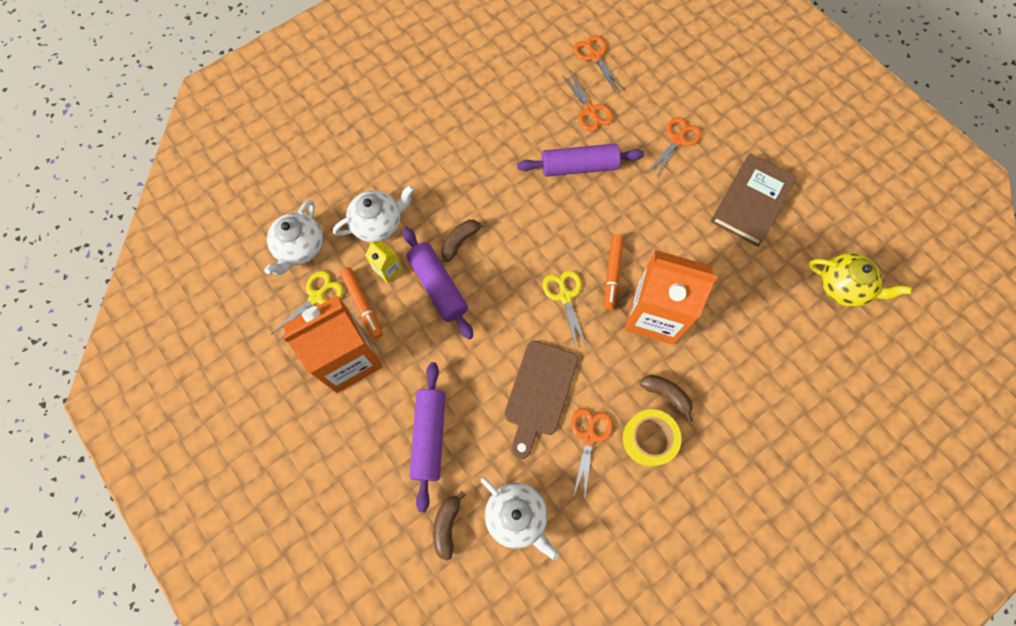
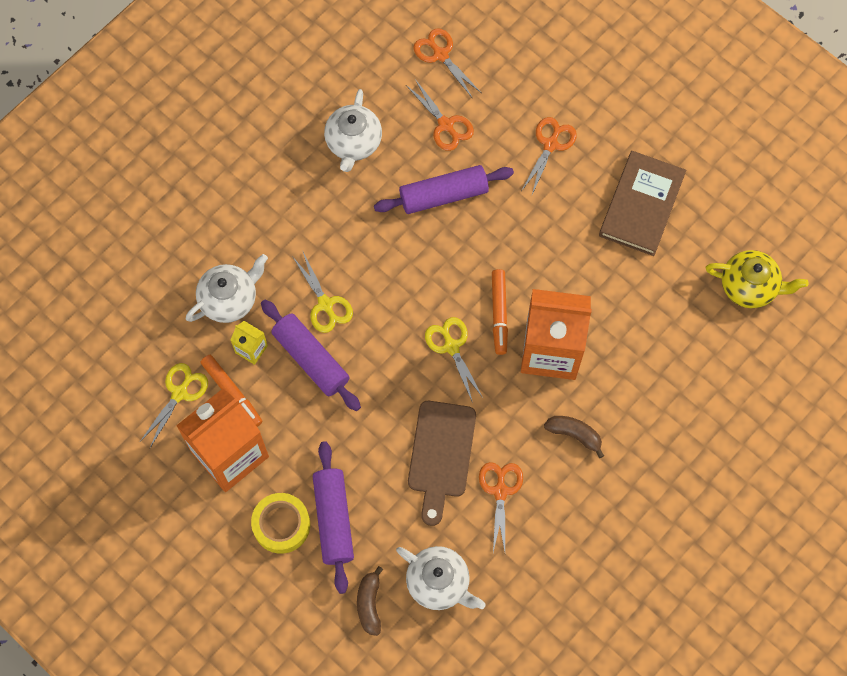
camera: 10 degrees left, 0 degrees up
(300, 248) = (148, 341): white teapot -> white teapot (353, 143)
(460, 241) = (325, 304): brown banana -> yellow scissors
(649, 439) = (563, 482): yellow tape -> yellow tape (281, 525)

